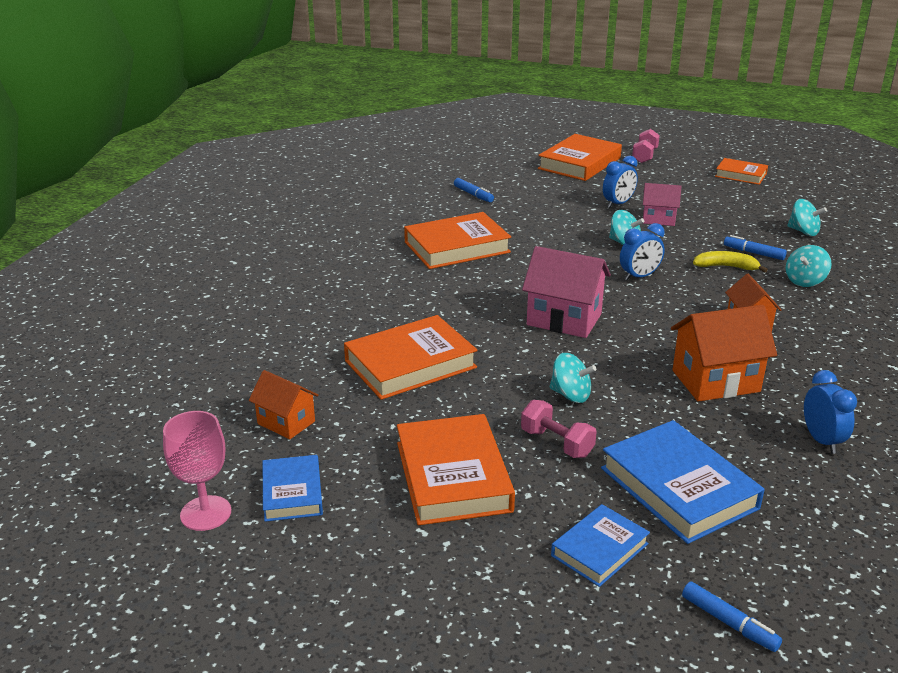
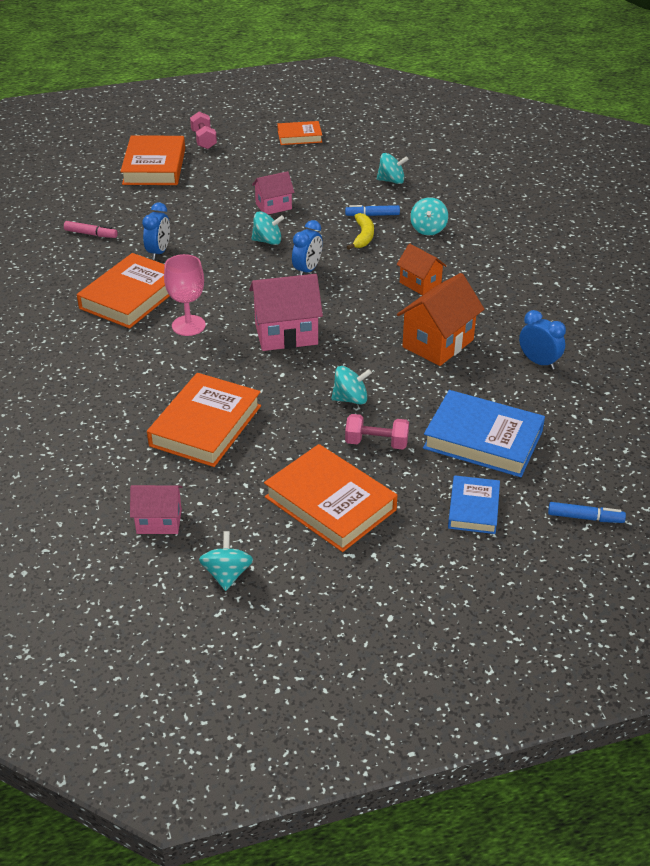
camera: 35 degrees left, 10 degrees up
(206, 513) = (178, 624): pink goblet -> pink goblet (188, 325)
(286, 422) = (159, 521): orange house -> pink house
(292, 493) = (227, 574): blue book -> turquoise spinning top
(473, 195) = (91, 234): blue marker -> pink marker
(618, 204) = (227, 201): blue clock -> blue clock (159, 252)
(726, 267) = (363, 236): yellow banana -> yellow banana turned 120 degrees clockwise

